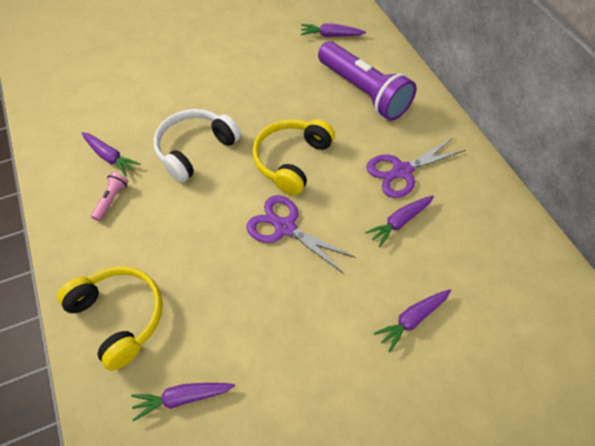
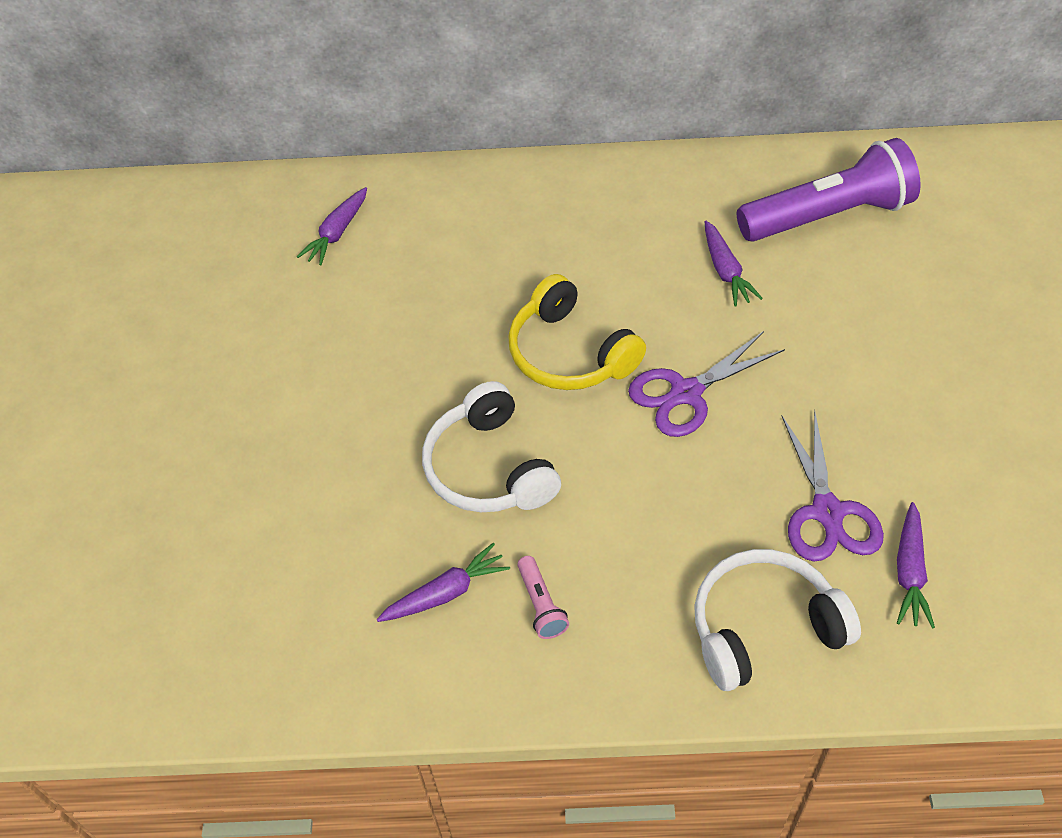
camera: 65 degrees left, 5 degrees down
(112, 200) = (541, 605): pink flashlight -> pink flashlight turned 150 degrees counterclockwise
(119, 316) = (764, 628): yellow headphones -> white headphones
(363, 92) = (479, 233): purple flashlight -> purple flashlight (828, 216)
(402, 171) = (645, 241): purple scissors -> purple scissors (827, 512)
(412, 319) = (868, 306): purple carrot -> none

